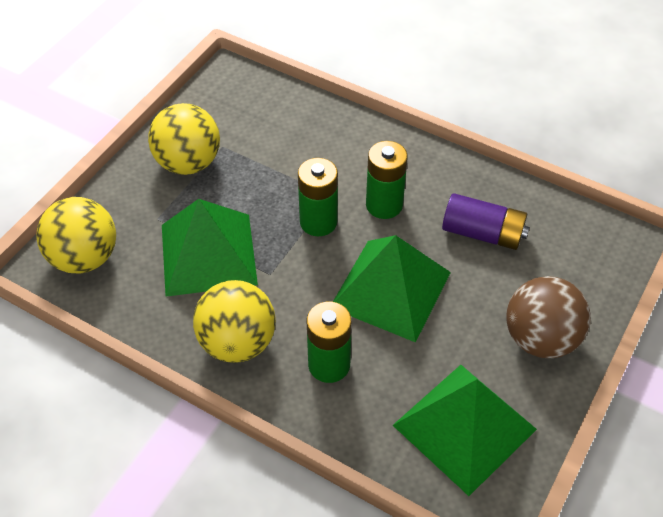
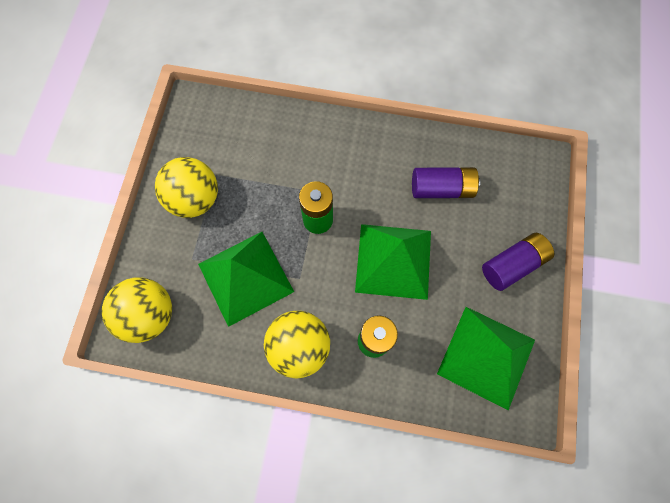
camera: 20 degrees left, 20 degrees up
(384, 205) = (361, 188): green battery -> none
(540, 338) = (512, 265): brown ball -> purple battery

